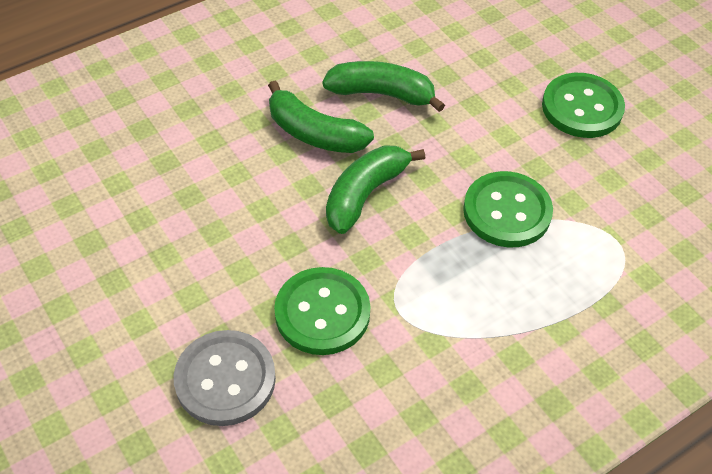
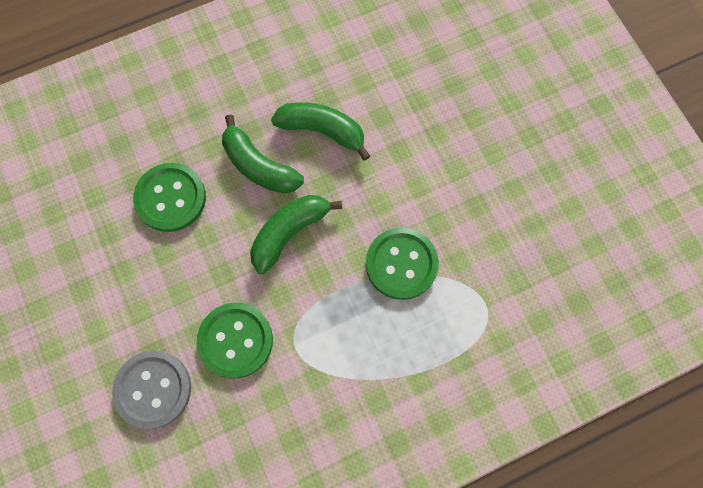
camera: 10 degrees right, 20 degrees up
(582, 108) = (490, 165): green button -> green button (171, 198)

